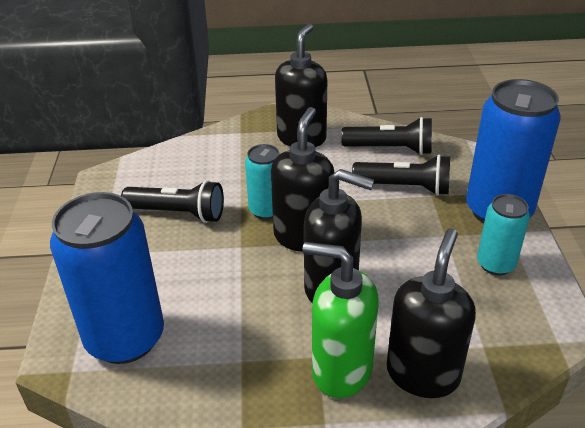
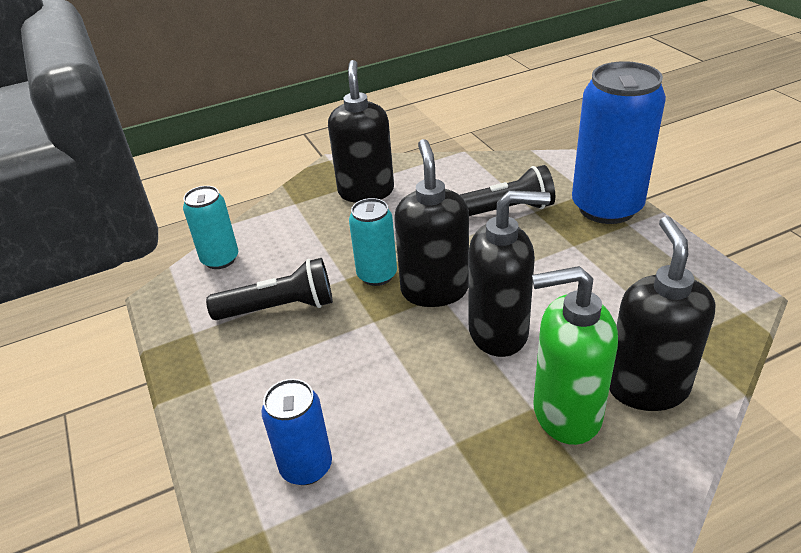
camera: 20 degrees left, 0 degrees up
(125, 338) = (306, 466): blue can -> blue can, size x0.53
(390, 149) = (464, 178): black flashlight -> none
(495, 264) = (639, 258): turquoise can -> turquoise can (220, 259)

